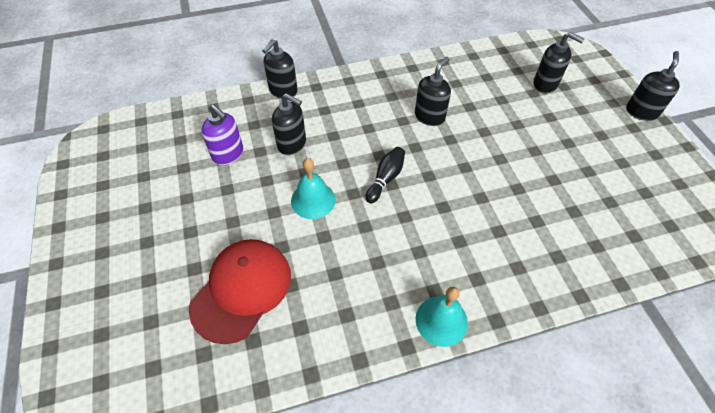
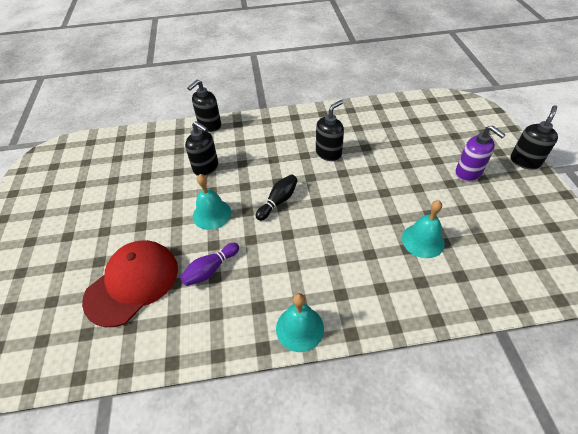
camera: 10 degrees right, 5 degrees down
(228, 154) = (152, 172): purple soap dispenser -> purple soap dispenser (468, 173)
(328, 265) = (211, 269): none -> purple bowling pin
(545, 84) = (438, 133): black soap dispenser -> none
(551, 210) = (423, 240): none -> turquoise bell

